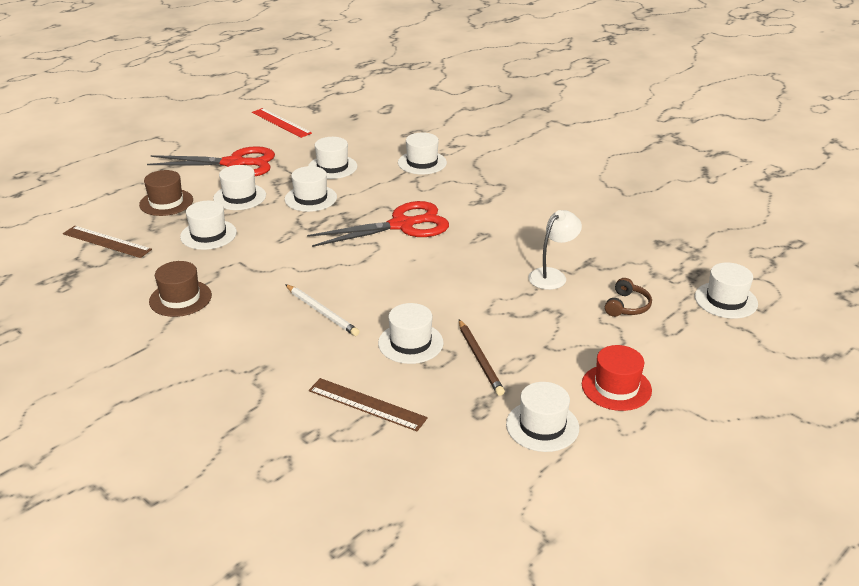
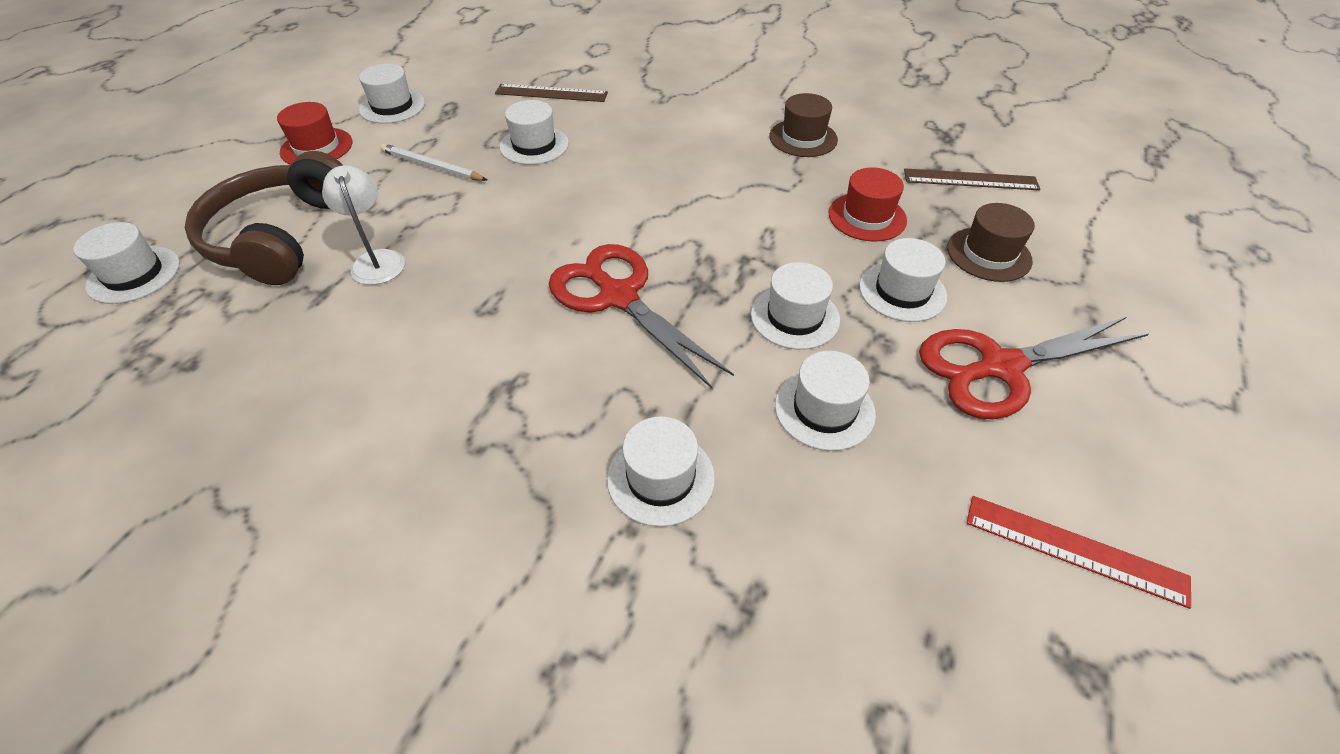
camera: 160 degrees right, 15 degrees up
(208, 235) = (867, 217): white hat -> red hat
(322, 312) = (644, 155): white pencil -> white pencil (432, 166)
(402, 225) = (618, 297): red scissors -> red scissors turned 90 degrees clockwise
(480, 359) = (458, 145): brown pencil -> none
(552, 275) = (377, 260): white lamp -> white lamp turned 135 degrees clockwise
(627, 306) = (280, 236): brown headphones -> brown headphones, size x2.39

